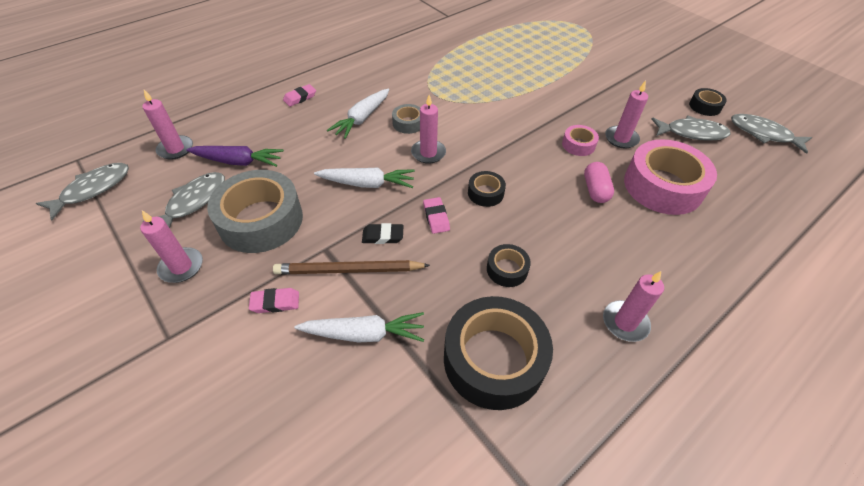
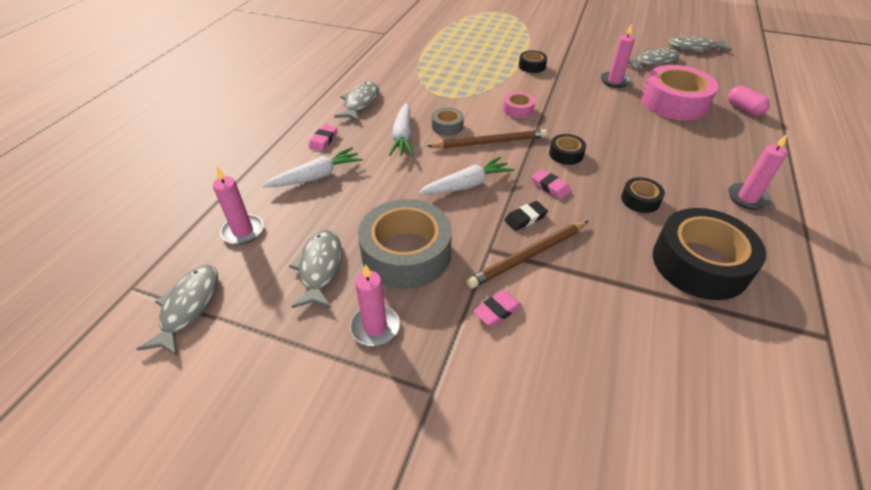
camera: 30 degrees left, 5 degrees down
(238, 161) = (325, 215): purple carrot -> none
(360, 75) = (360, 103): none -> grey fish
(364, 334) = (594, 295): white carrot -> white carrot (316, 176)
(428, 153) = (489, 142): pink candle -> brown pencil
(578, 145) = (591, 95): pink tape -> pink tape (518, 109)
(595, 190) = (636, 121): pink capsule -> pink capsule (744, 109)
(704, 106) = (642, 42): black tape -> black tape (532, 66)

